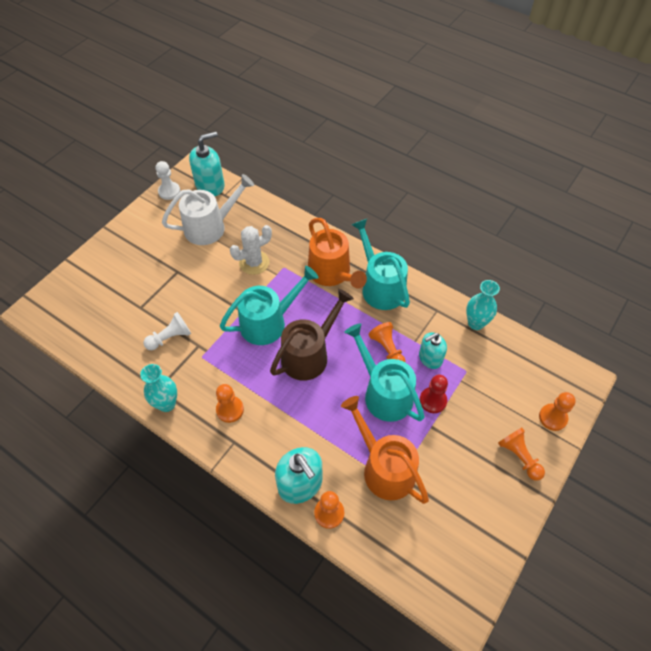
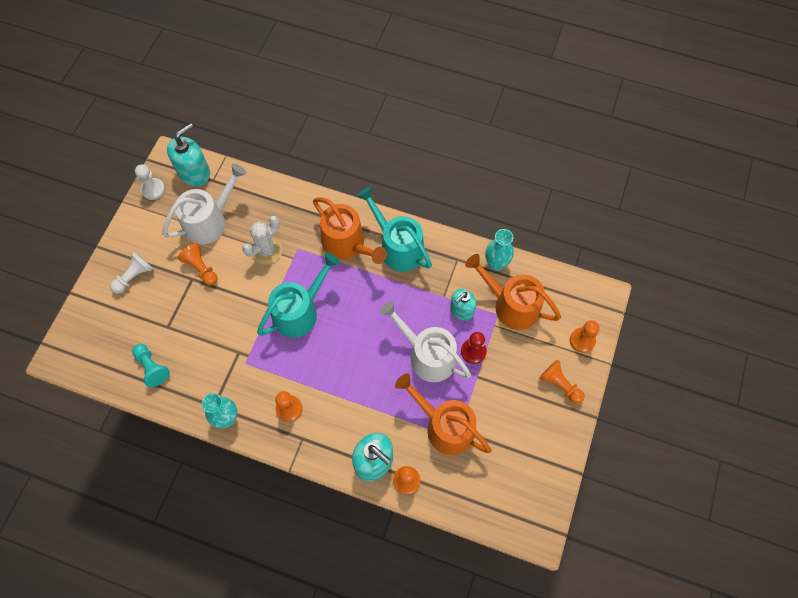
camera: 15 degrees left, 10 degrees up
(113, 340) = (152, 367): none -> turquoise pawn
(170, 337) = (208, 351): white pawn -> white pawn (134, 277)
(309, 354) = (348, 335): brown watering can -> none
(384, 393) = (427, 355): turquoise watering can -> white watering can
(387, 350) = (420, 311): orange pawn -> orange pawn (201, 268)
(483, 365) = (511, 305): none -> orange watering can

